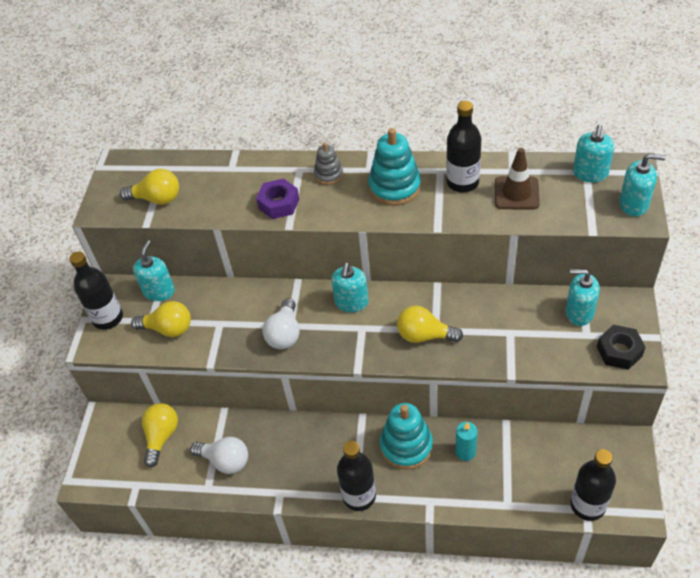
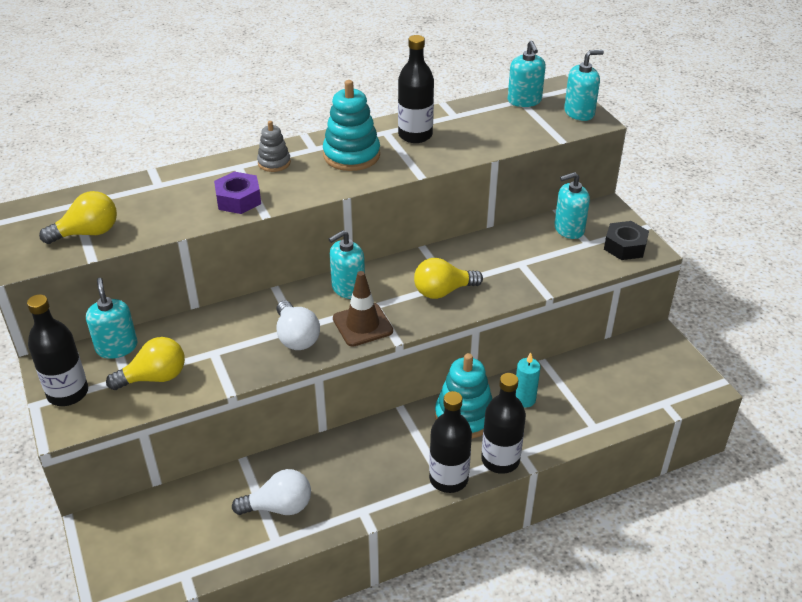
camera: 35 degrees left, 10 degrees down
(162, 437) = (185, 514): yellow light bulb -> none
(351, 302) = (348, 288): turquoise soap dispenser -> turquoise soap dispenser turned 75 degrees clockwise
(516, 193) = (472, 130): brown traffic cone -> brown traffic cone (362, 325)
(587, 505) = (662, 399): black bottle -> black bottle (500, 460)

